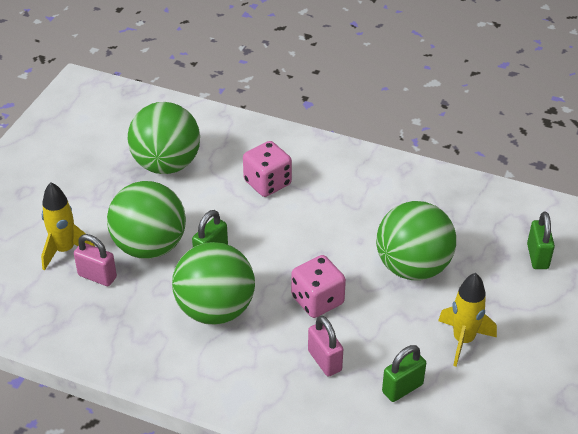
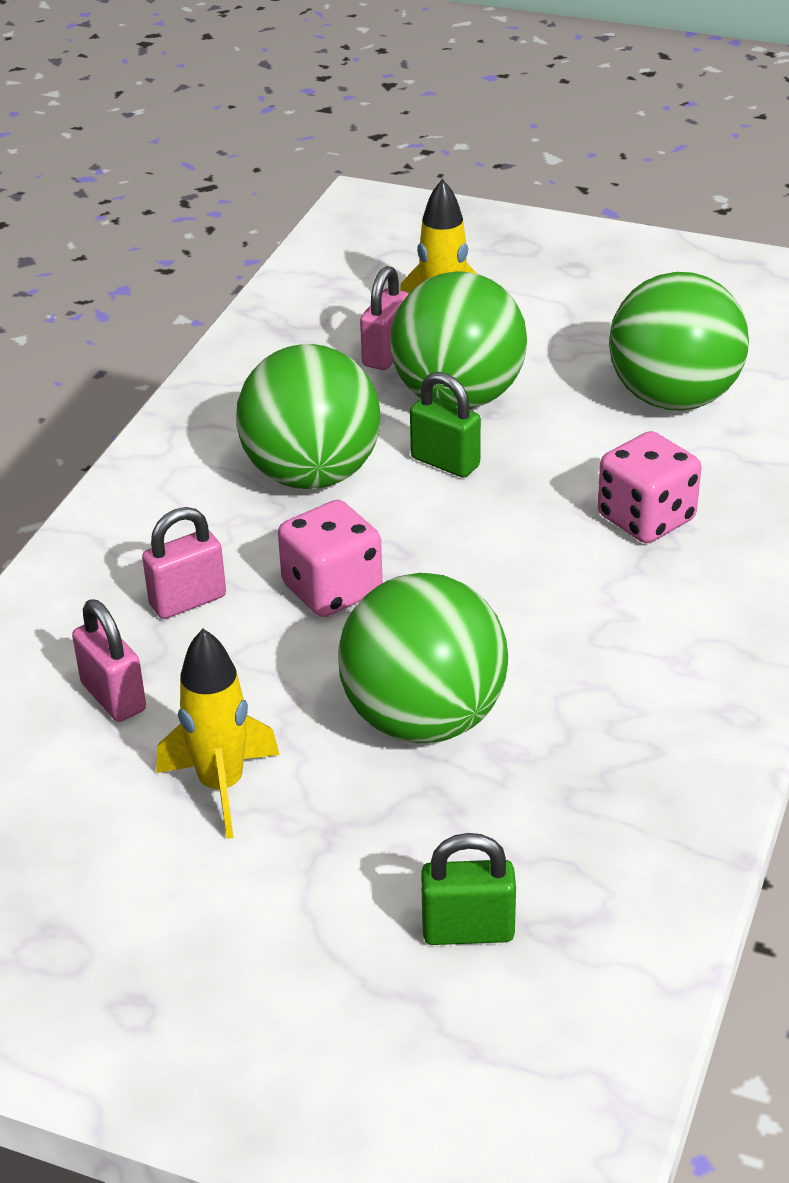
camera: 90 degrees right, 5 degrees down
(402, 388) = (113, 697): green padlock -> pink padlock

